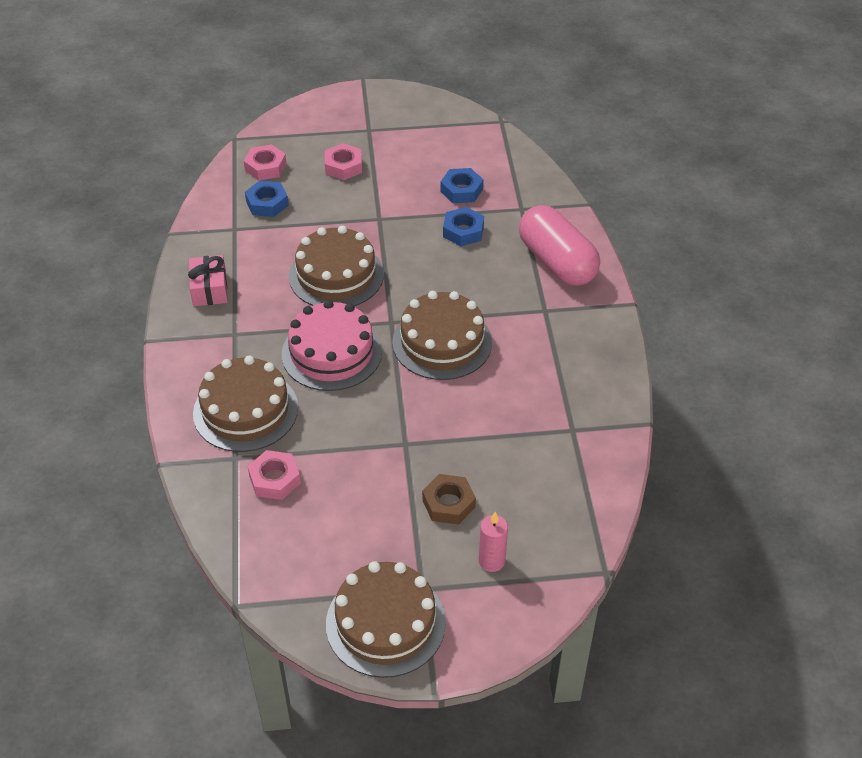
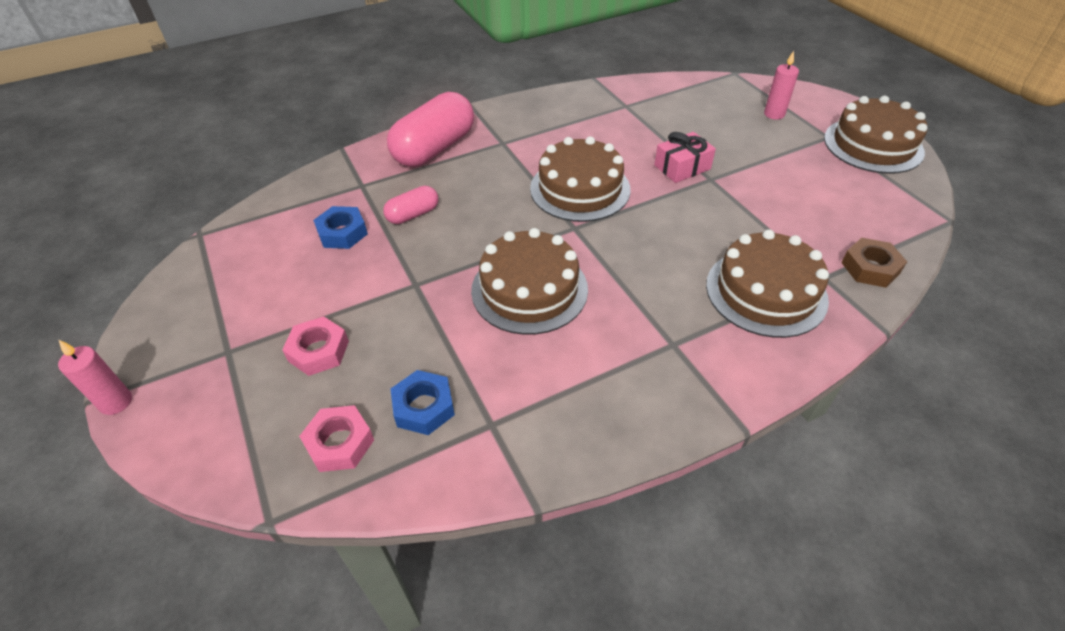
camera: 110 degrees left, 0 degrees up
(209, 289) = (619, 401): pink gift -> pink gift (682, 167)
(274, 479) = (820, 242): pink nut -> none
(331, 353) = (644, 255): pink cake -> none
(355, 89) = (116, 402): none -> pink candle
(448, 503) = (746, 143): brown nut -> brown nut (870, 268)
(463, 231) = (413, 214): blue nut -> pink capsule

